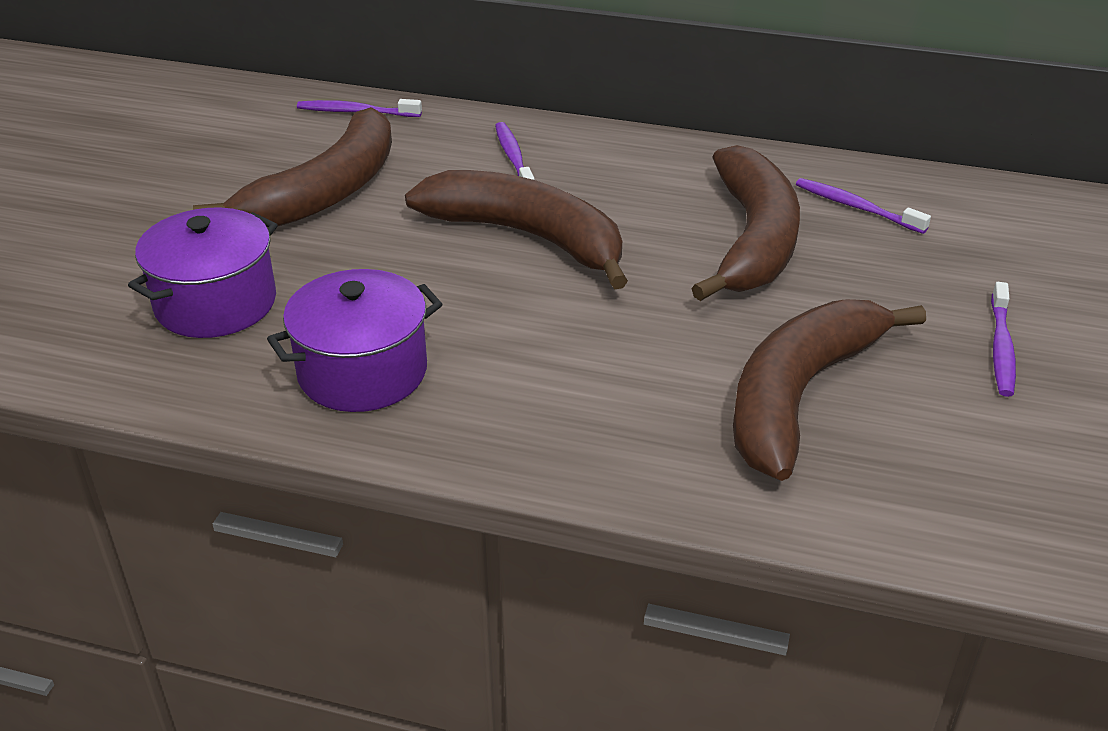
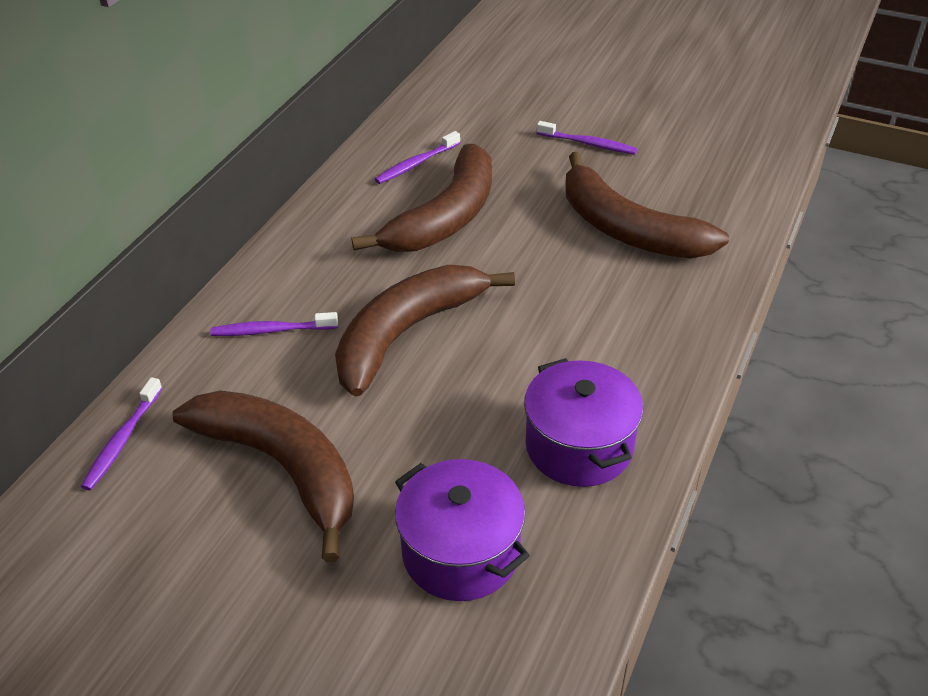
camera: 80 degrees left, 5 degrees up
(752, 240) = (445, 217): brown banana -> brown banana turned 105 degrees clockwise

